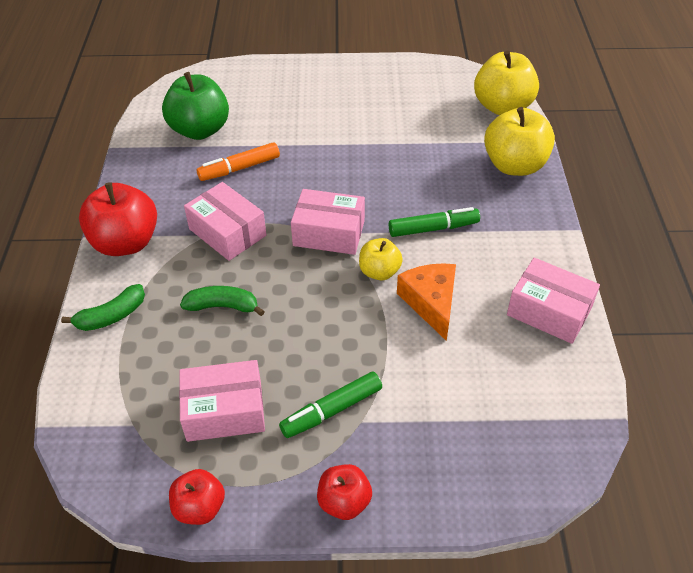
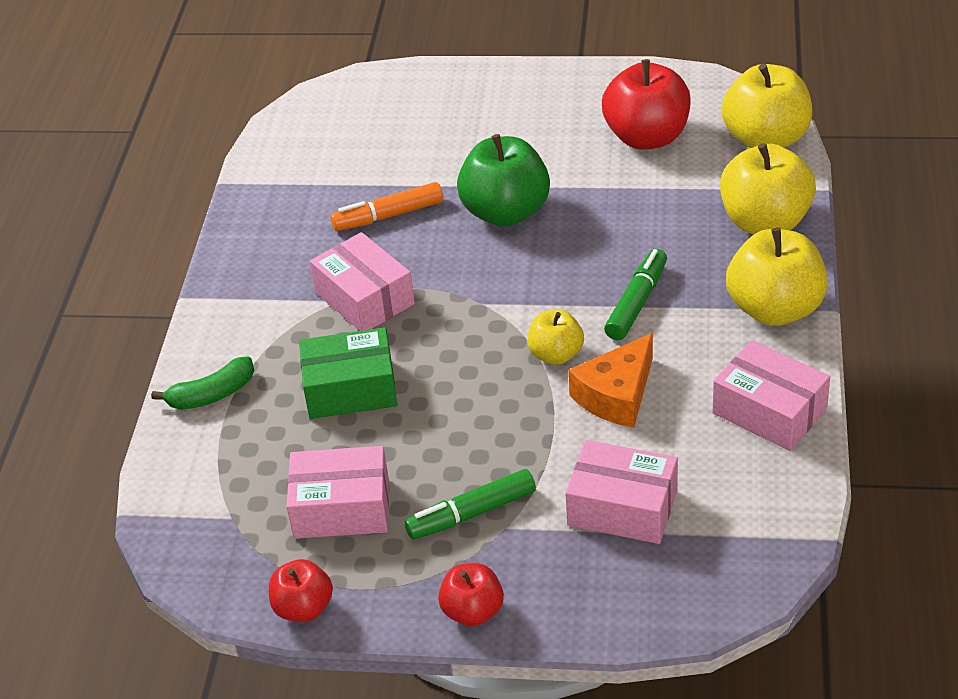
camera: 10 degrees right, 5 degrees down
(126, 243) = (234, 307): red apple -> red apple (647, 137)
(200, 130) = (340, 163): green apple -> green apple (505, 212)
(223, 306) = (350, 389): green banana -> green box
(329, 233) = (497, 303): pink box -> pink box (622, 507)
(431, 303) = (617, 395): orange cheese -> orange cheese turned 135 degrees counterclockwise
(433, 228) = (636, 302): green marker -> green marker turned 60 degrees counterclockwise
(535, 230) = (775, 309): none -> yellow apple

